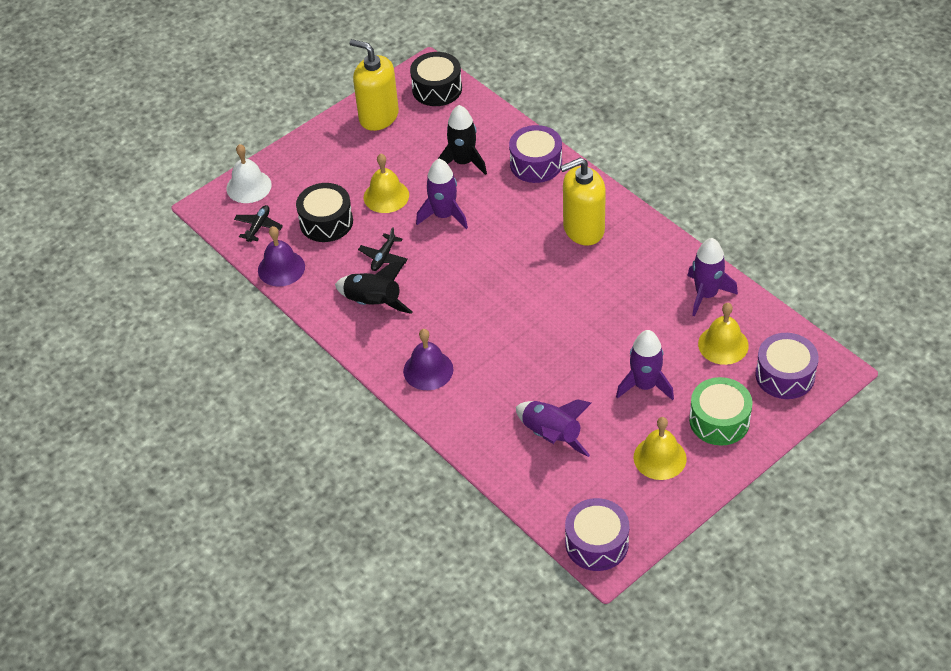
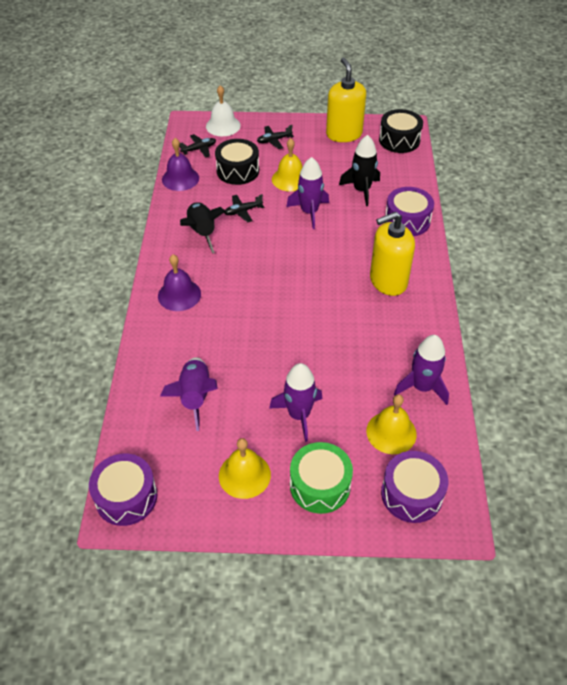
camera: 40 degrees right, 0 degrees up
(320, 167) = (274, 140): none -> black plane
(583, 229) = (388, 281): yellow soap dispenser -> yellow soap dispenser turned 45 degrees counterclockwise

